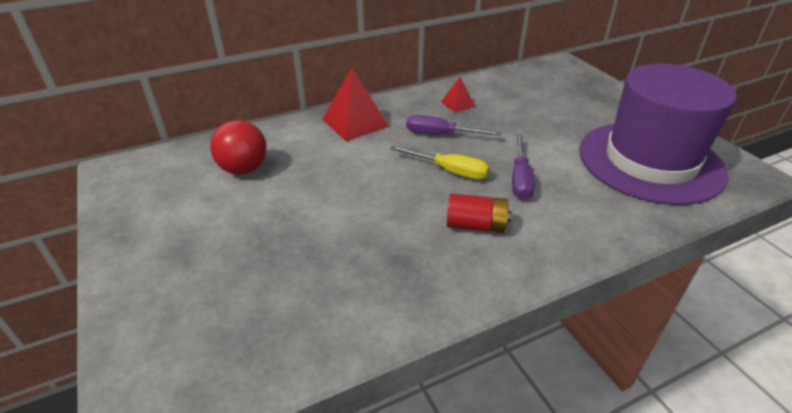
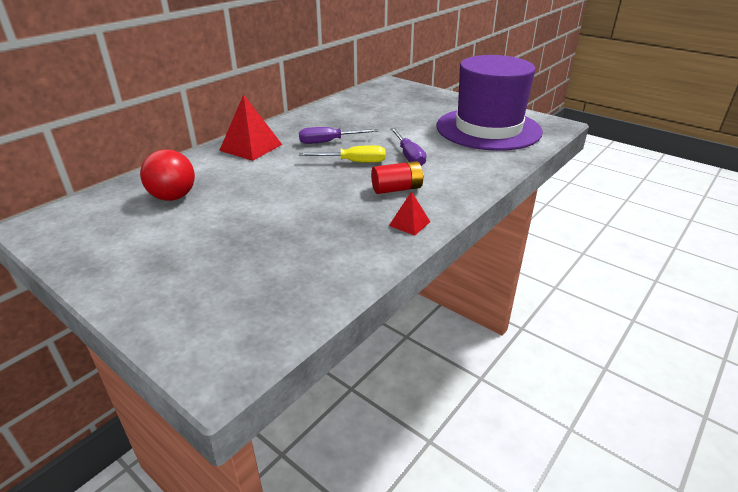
camera: 25 degrees left, 5 degrees down
(457, 104) = (328, 120): red pyramid -> red pyramid (409, 223)

